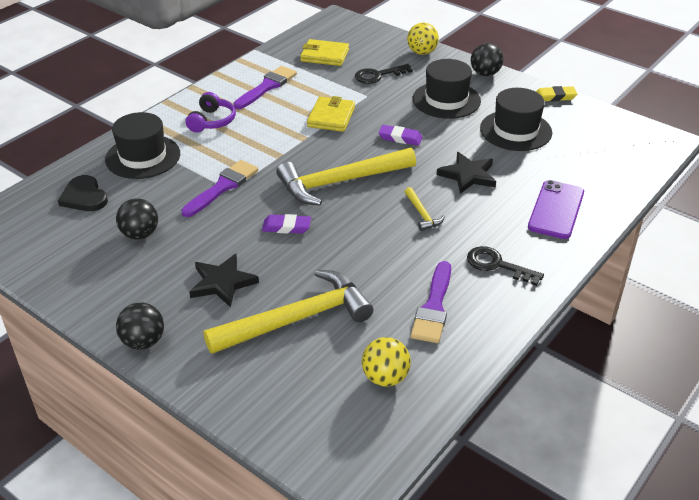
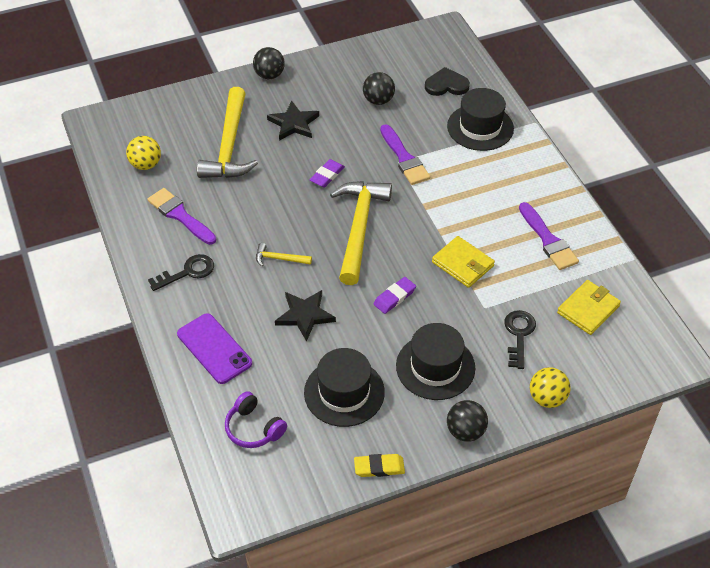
camera: 120 degrees right, 10 degrees up
(212, 121) = (509, 183): purple headphones -> purple headphones (253, 428)
(555, 97) = (379, 467): yellow eraser -> yellow eraser turned 60 degrees clockwise

